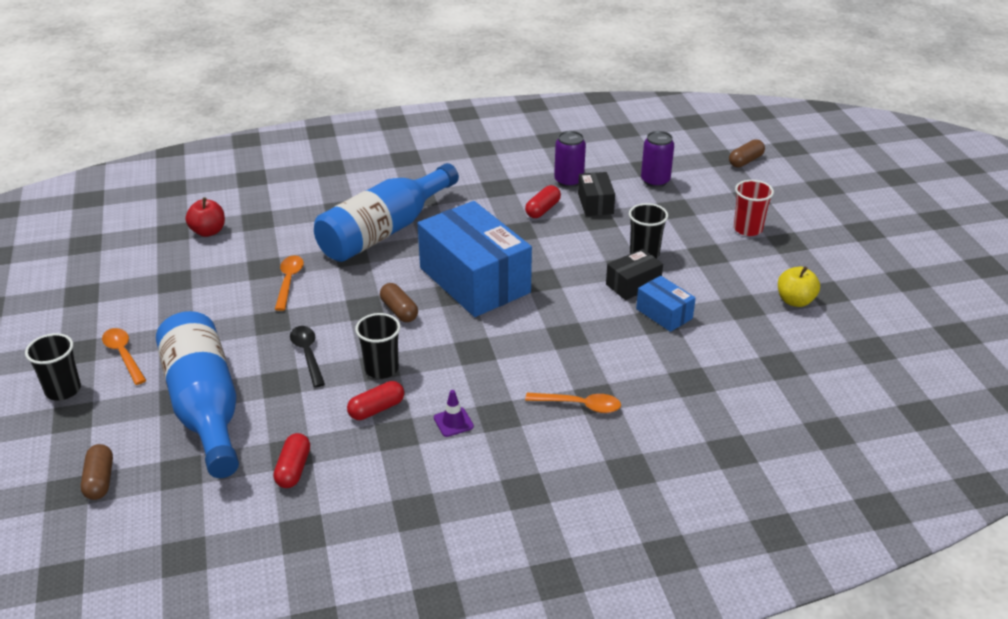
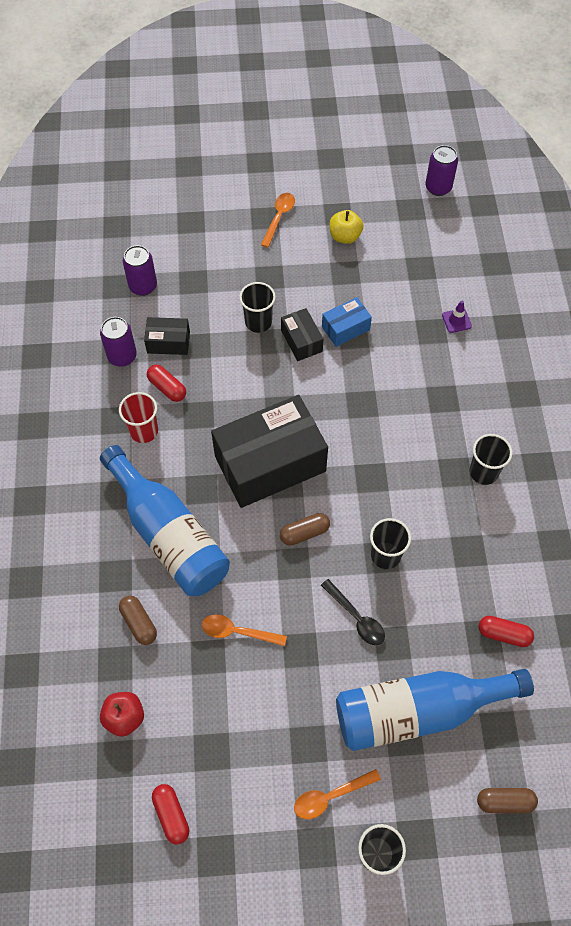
camera: 80 degrees left, 25 degrees up
(307, 354) = (356, 617): black spoon -> black spoon turned 120 degrees counterclockwise
(376, 409) = (437, 563): red capsule -> red capsule (171, 815)
(453, 422) = (460, 506): purple traffic cone -> purple traffic cone (456, 321)
(474, 280) = (270, 463): blue box -> black box
(503, 439) = (483, 472): none -> black cup
(579, 405) = (450, 412): orange spoon -> orange spoon (279, 218)
(745, 161) = (129, 209): brown capsule -> brown capsule (139, 623)
(748, 229) = (239, 238): red cup -> red cup (144, 431)
(924, 370) = (438, 187): none -> purple can

